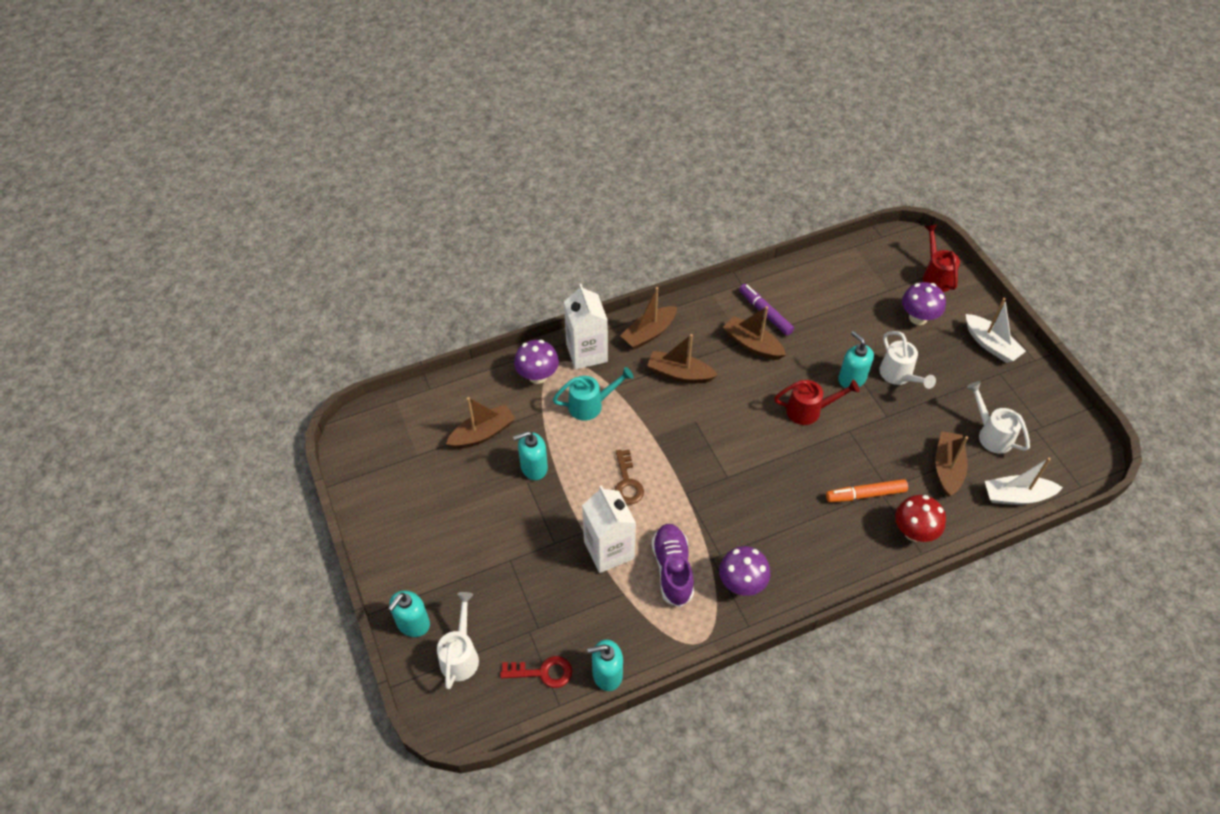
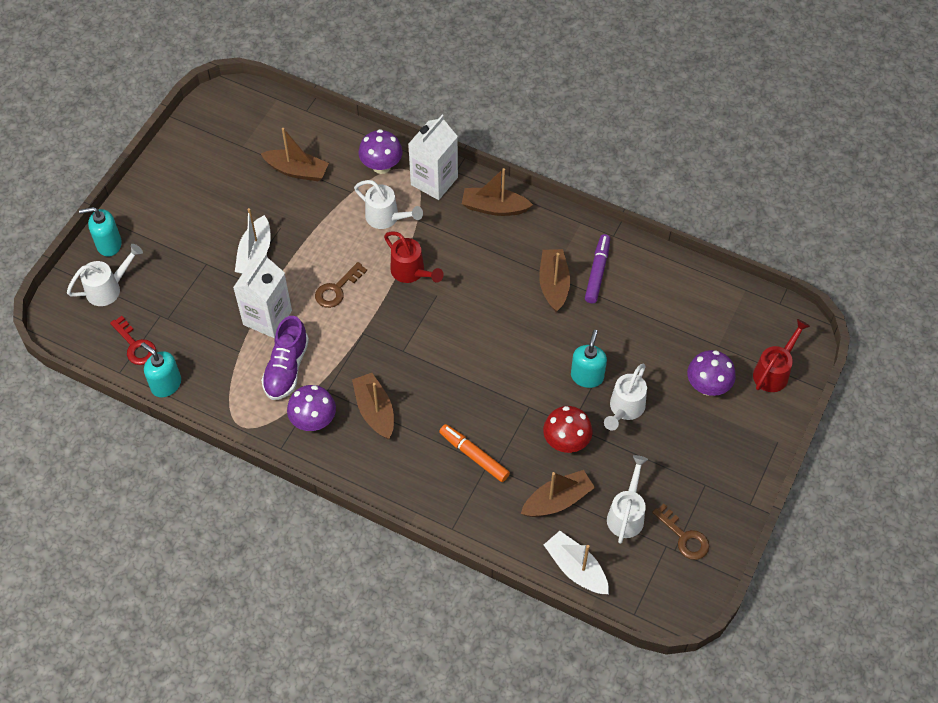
camera: 50 degrees right, 5 degrees up
(533, 467) = (296, 222): turquoise soap dispenser -> none
(590, 405) = (386, 218): turquoise watering can -> white watering can
(672, 569) = (286, 368): purple shoe -> purple shoe turned 150 degrees clockwise
(679, 374) = (473, 254): brown boat -> brown boat (375, 411)
(809, 410) = (522, 366): red watering can -> red watering can (411, 272)
(914, 532) = (468, 511): red mushroom -> red mushroom (566, 442)
(990, 344) = (732, 459): white boat -> white boat (255, 254)
(1035, 414) = (684, 537): none -> brown key

